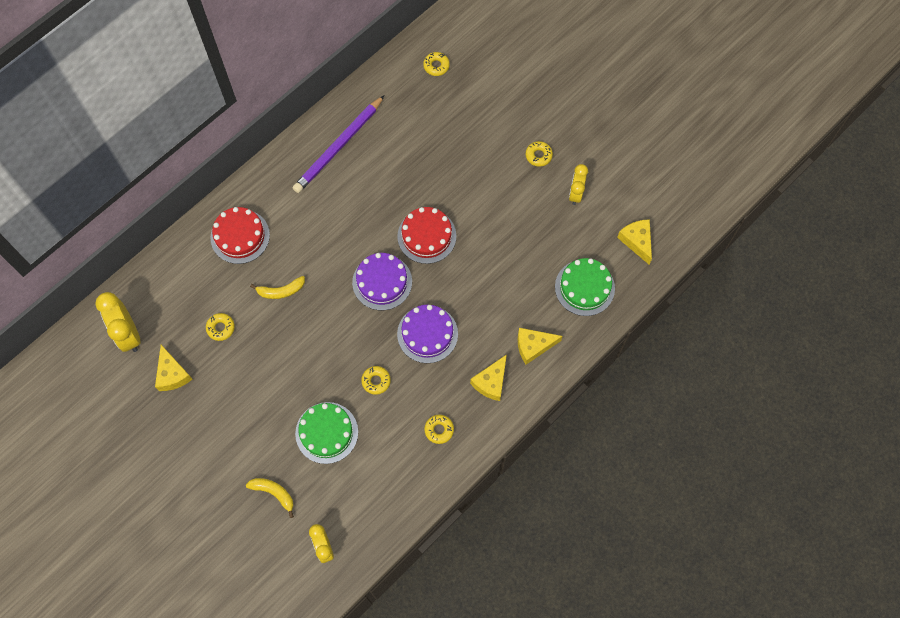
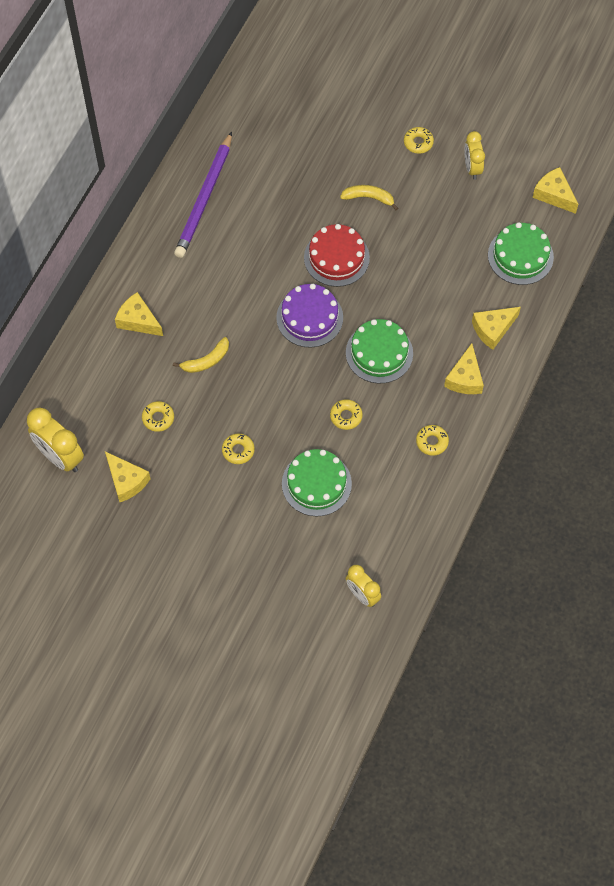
camera: 20 degrees left, 5 degrees down
(240, 236) = (138, 320): red cake -> yellow cheese
(274, 493) = (287, 561): yellow banana -> yellow banana (369, 198)
(427, 334) = (379, 353): purple cake -> green cake
(436, 66) = (273, 87): yellow donut -> yellow donut (238, 450)

